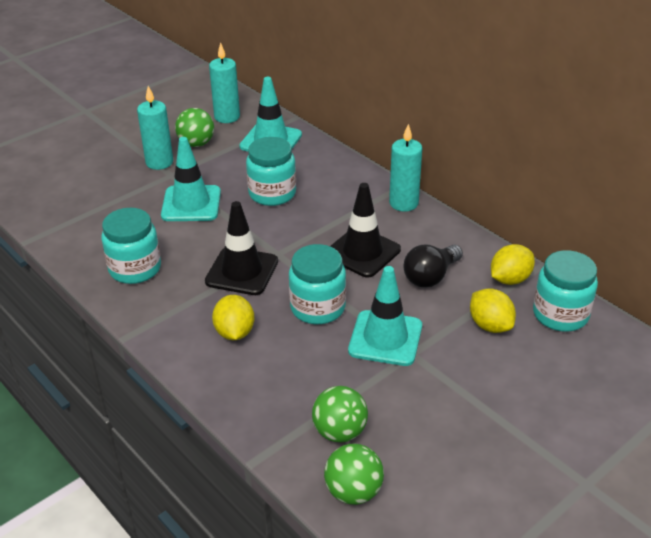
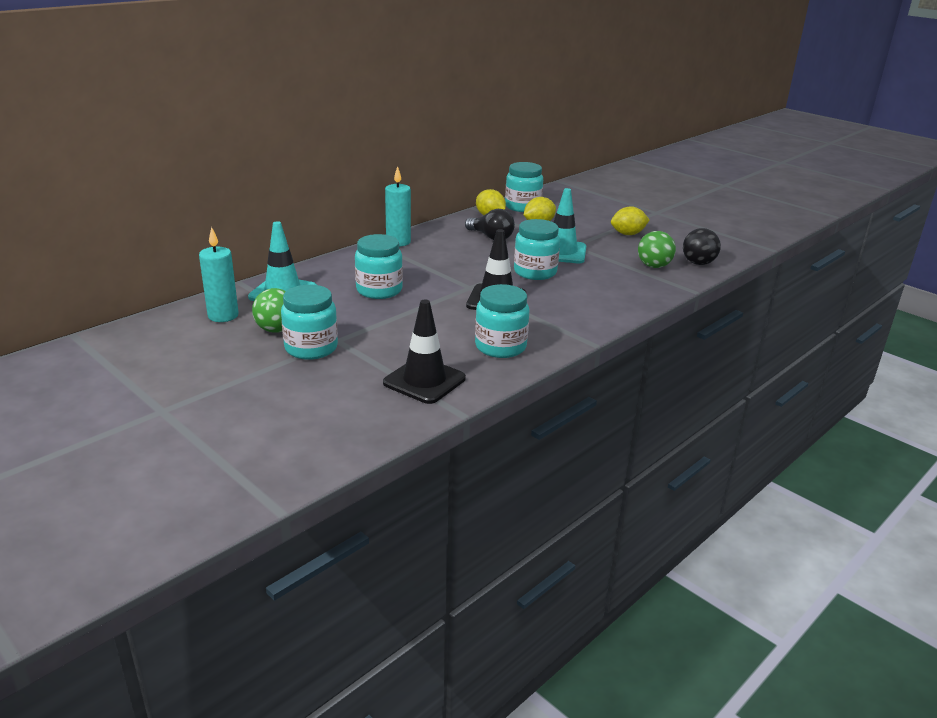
camera: 95 degrees left, 10 degrees down
(159, 162) = (311, 348): turquoise candle -> turquoise jar
(191, 204) = (394, 326): turquoise traffic cone -> none
(234, 332) = (572, 300): yellow lemon -> yellow lemon (628, 234)
(353, 492) = (698, 263): green ball -> black ball
(362, 252) = (465, 257): black traffic cone -> black traffic cone (424, 381)

